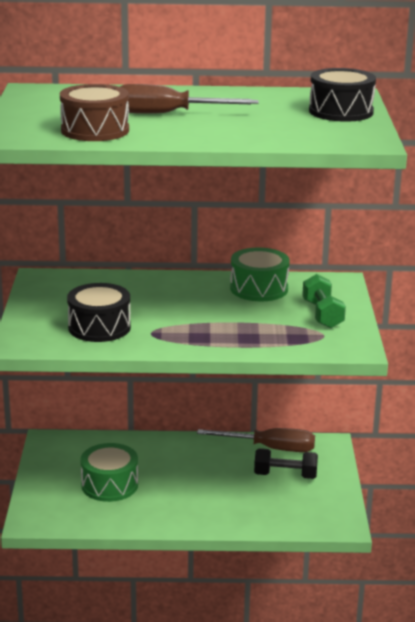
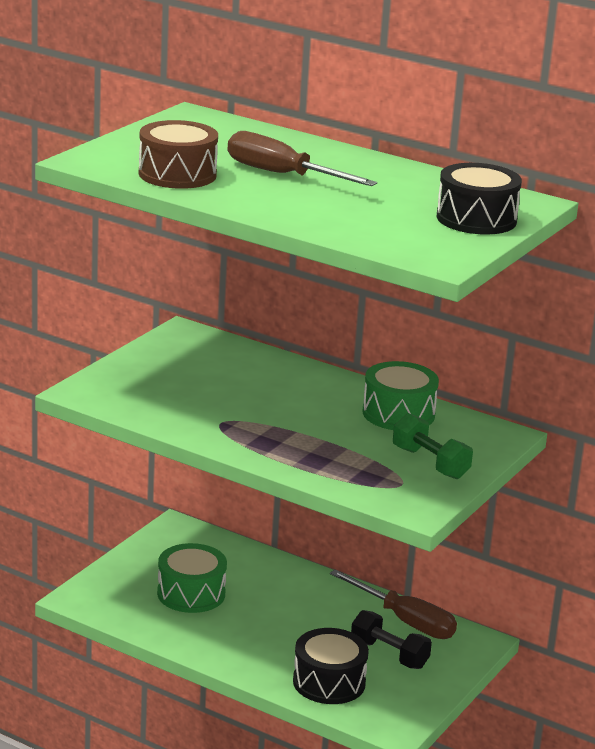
camera: 30 degrees right, 0 degrees up
(99, 327) = (176, 400): black drum -> black drum (329, 682)
(322, 315) = (430, 463): green dumbbell -> green dumbbell turned 60 degrees counterclockwise

